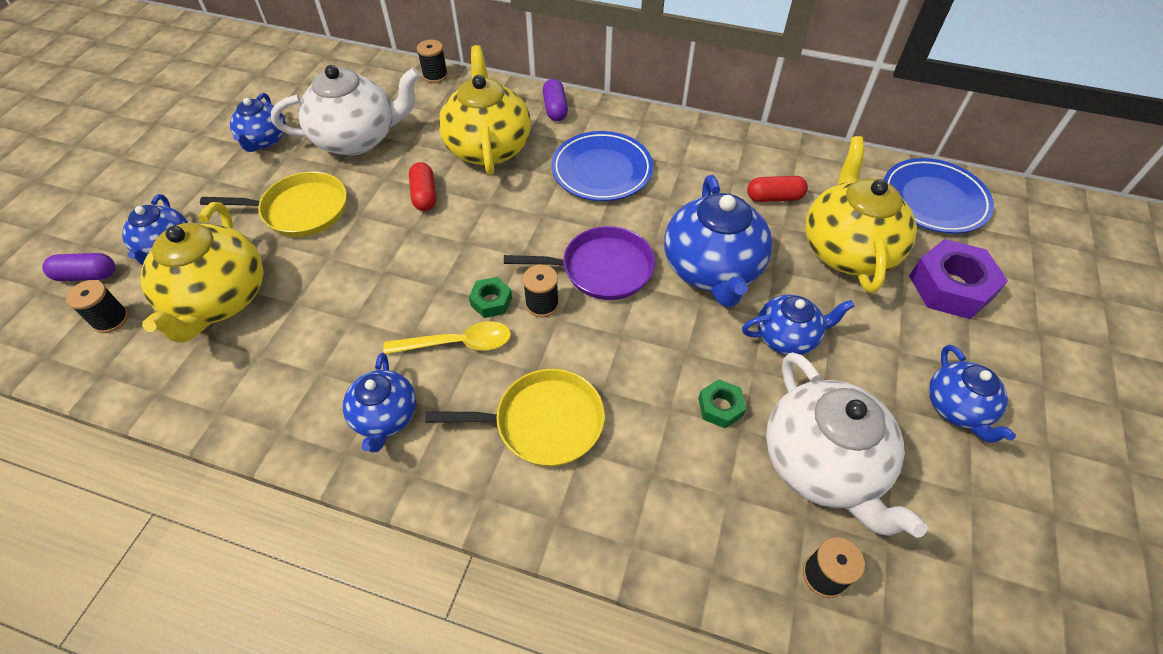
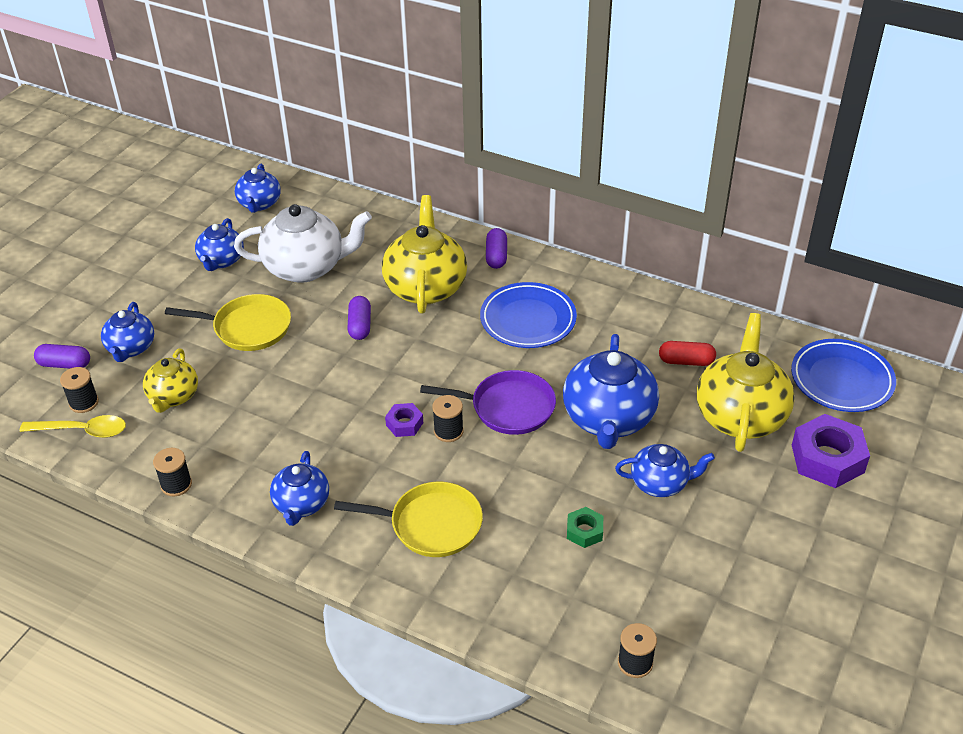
camera: 10 degrees right, 10 degrees down
(219, 300) = (173, 397): yellow teapot -> yellow teapot, size x0.58
(424, 195) = (360, 325): red capsule -> purple capsule
(435, 76) = (387, 212): black spool -> black spool (176, 484)
(458, 343) = (370, 455): yellow spoon -> yellow spoon (82, 430)
(491, 301) = (404, 424): green nut -> purple nut
(822, 464) = (659, 585): white teapot -> none
(957, 408) = (794, 557): blue teapot -> blue teapot (259, 204)

